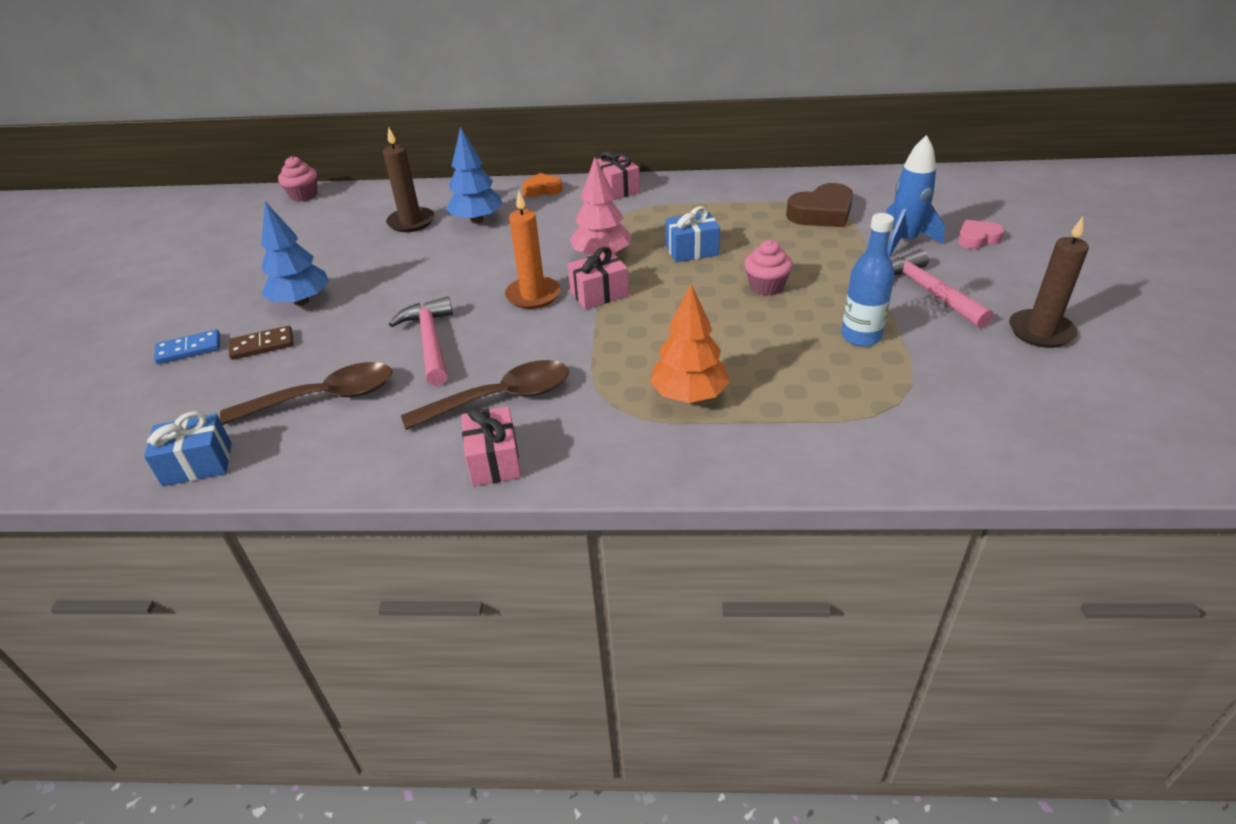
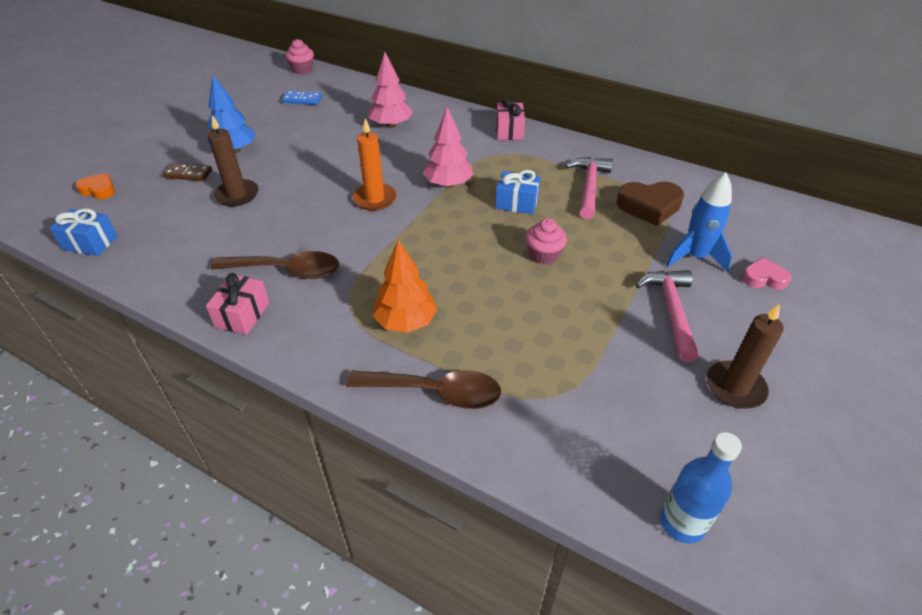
camera: 25 degrees right, 5 degrees up
(189, 349) = (149, 161): blue domino -> blue domino (302, 99)
(324, 398) = (189, 226): brown spoon -> brown spoon (435, 392)
(411, 222) = (348, 112): brown candle -> brown candle (237, 195)
(430, 342) = (281, 210): pink hammer -> pink hammer (589, 187)
(477, 220) = (391, 125): blue tree -> pink tree
(542, 189) = (456, 114): orange heart -> orange heart (99, 190)
(599, 294) = (419, 214): pink gift -> none
(861, 336) = (576, 327): blue bottle -> blue bottle (682, 523)

